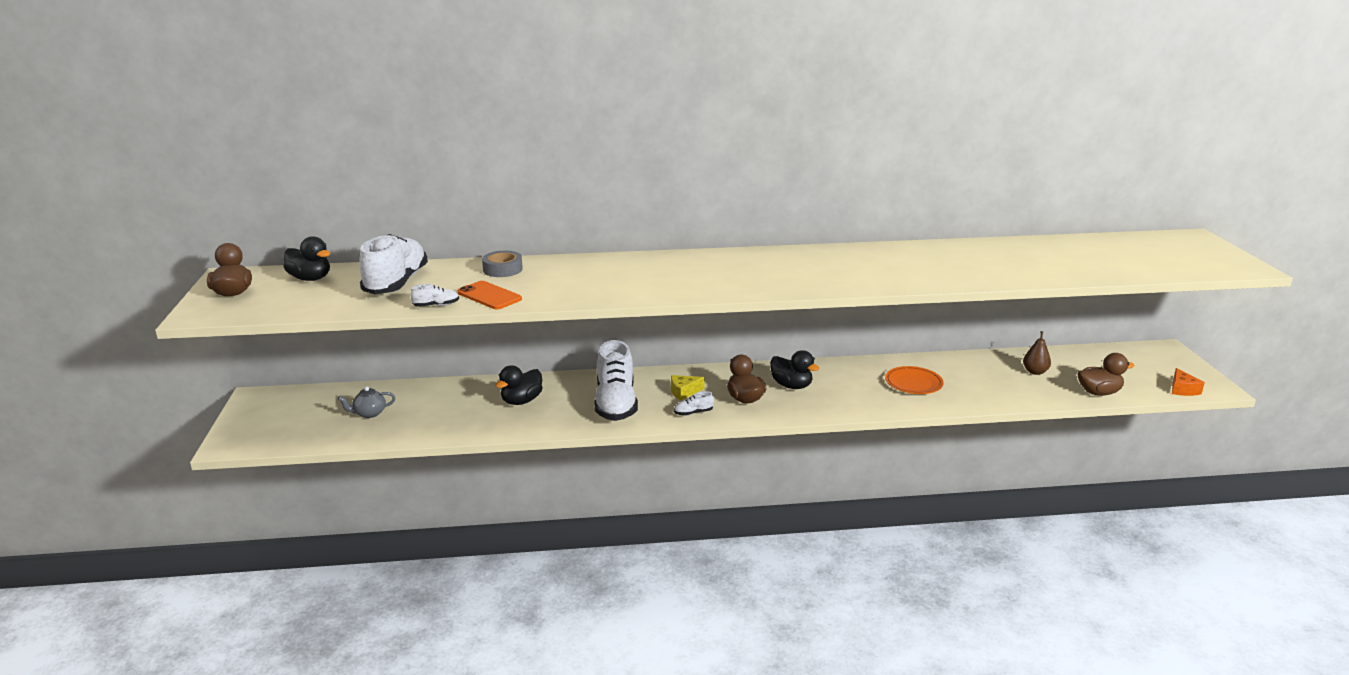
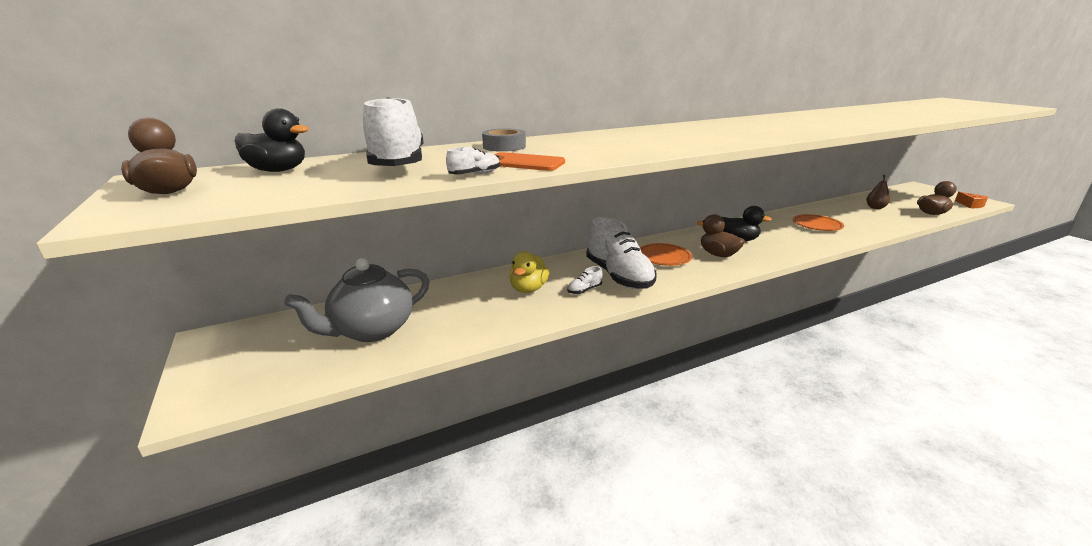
camera: 20 degrees left, 0 degrees up
(369, 413) = (371, 330): grey teapot -> grey teapot, size x2.15
(521, 401) = (528, 289): black duck -> yellow duck
(684, 392) = (664, 257): yellow cheese -> orange plate
(693, 413) = (693, 272): white shoe -> white shoe (584, 290)

